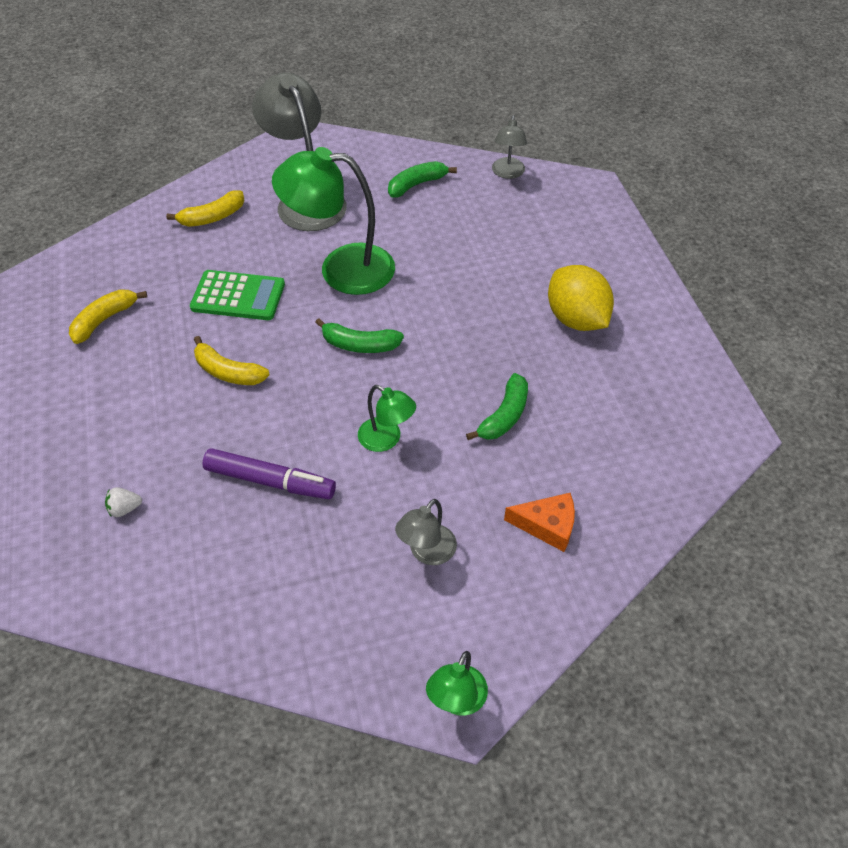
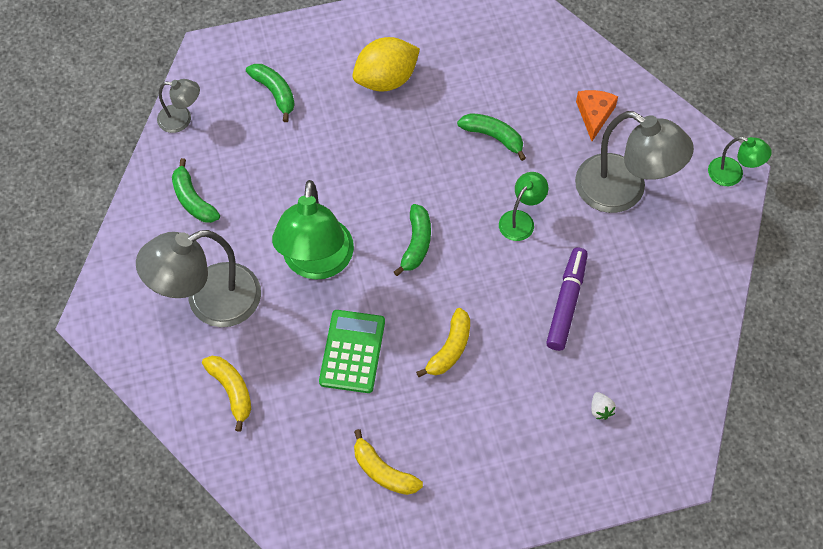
camera: 90 degrees left, 10 degrees up
(427, 552) = (623, 191): grey lamp -> grey lamp, size x1.99
(546, 233) = (274, 93): none -> green banana

